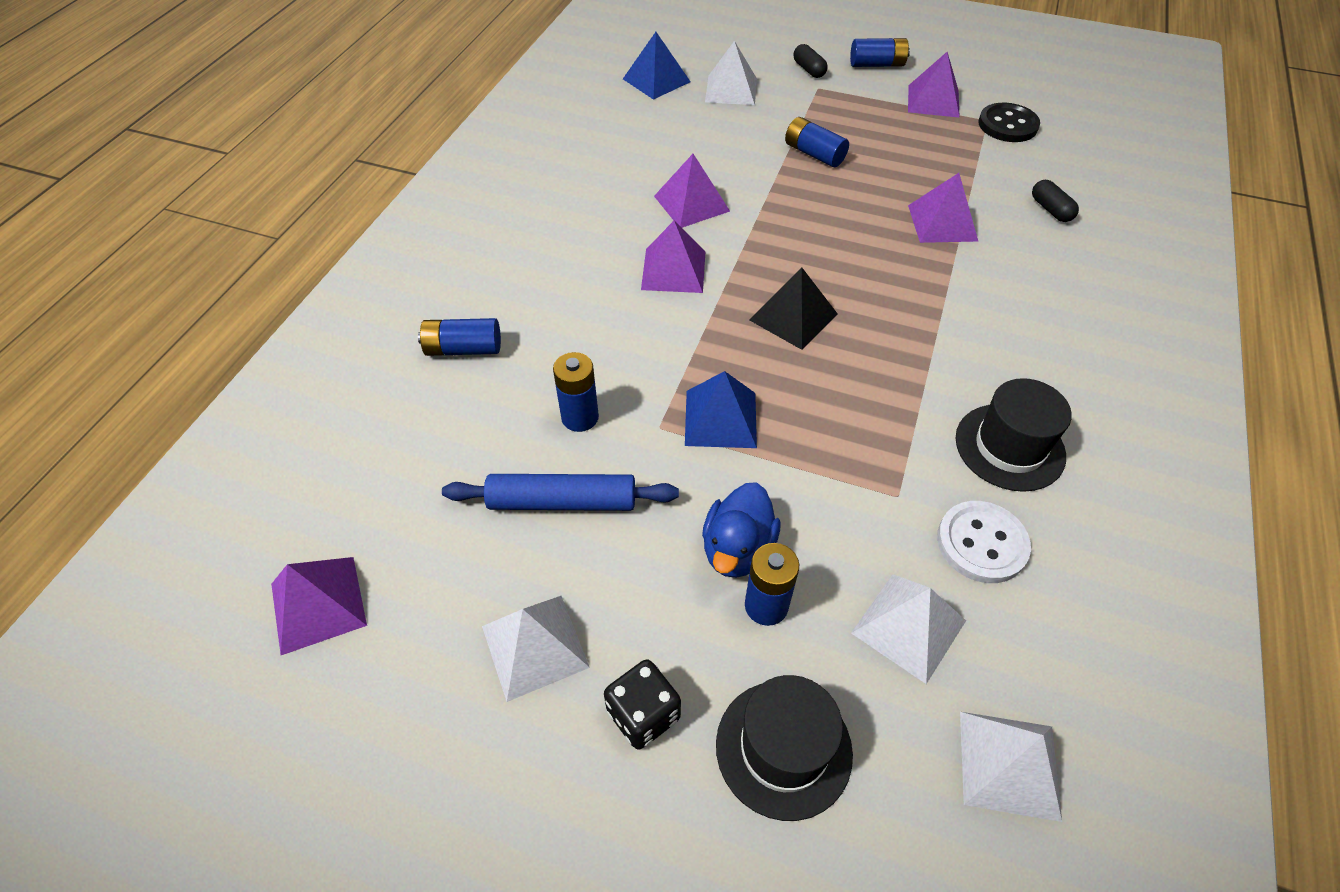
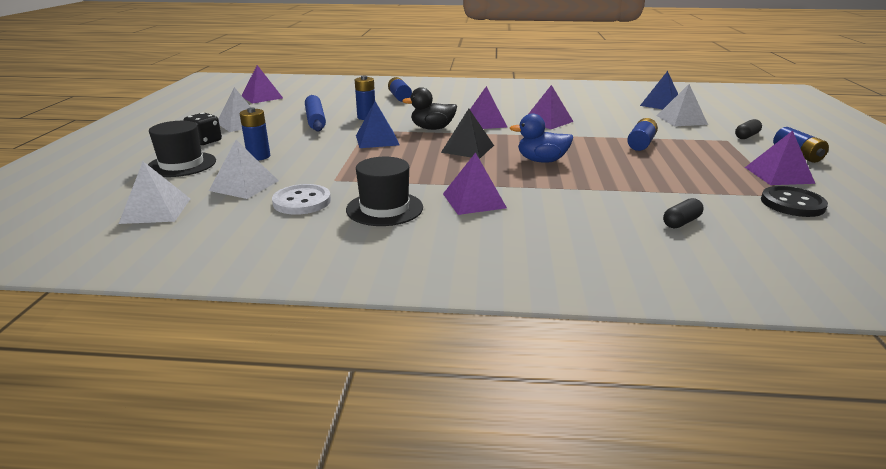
camera: 75 degrees right, 25 degrees down
(682, 337) = (432, 128): none -> black duck
(737, 549) = (292, 149): blue duck -> blue duck (541, 161)
(942, 223) = (609, 183): purple pyramid -> purple pyramid (474, 200)

